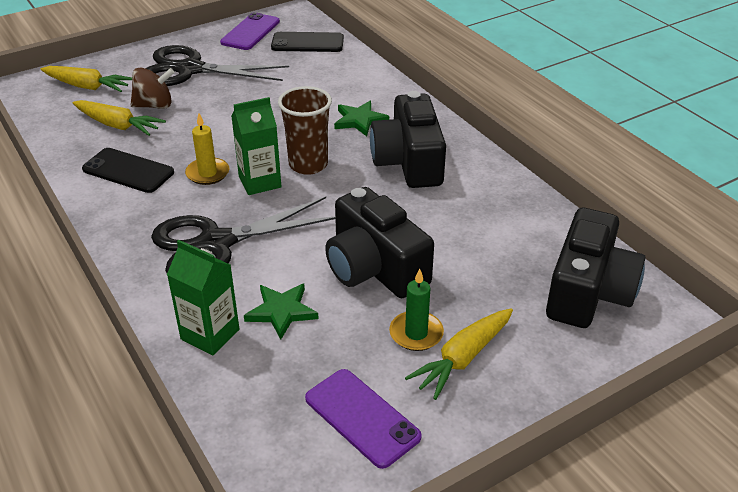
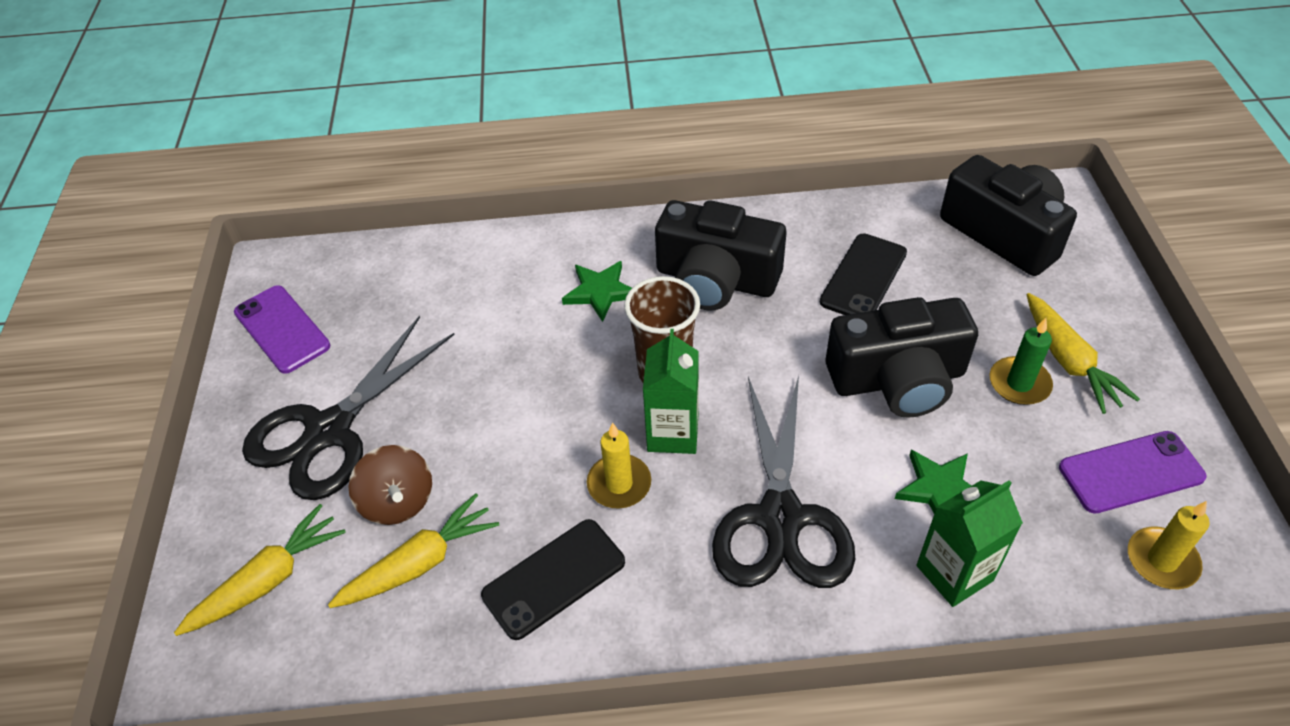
camera: 60 degrees left, 10 degrees up
(154, 105) = (398, 502): brown spinning top -> brown spinning top turned 135 degrees clockwise
(279, 451) = (1162, 560): none -> yellow candle
(307, 43) = (369, 278): black phone -> black phone (863, 277)

